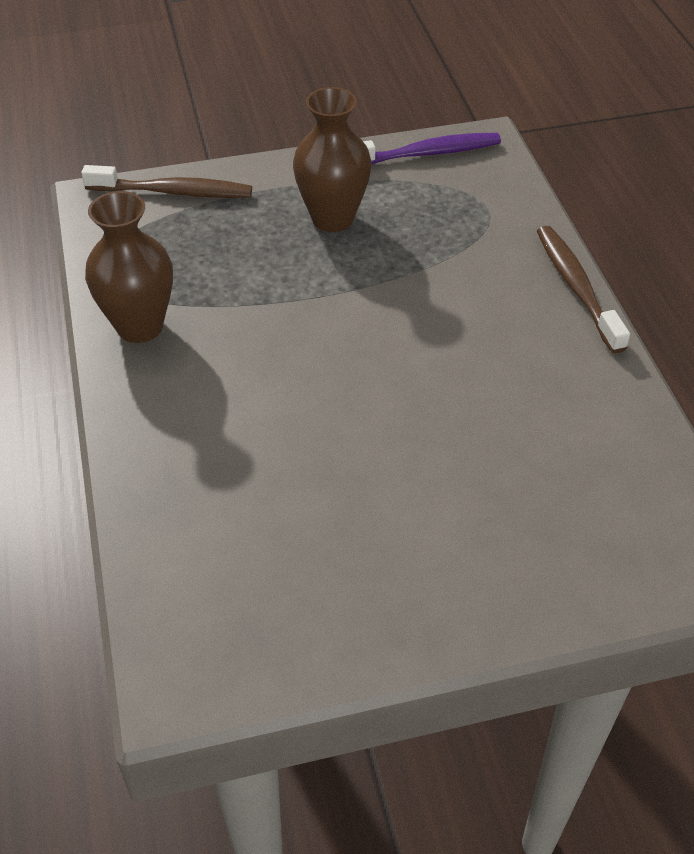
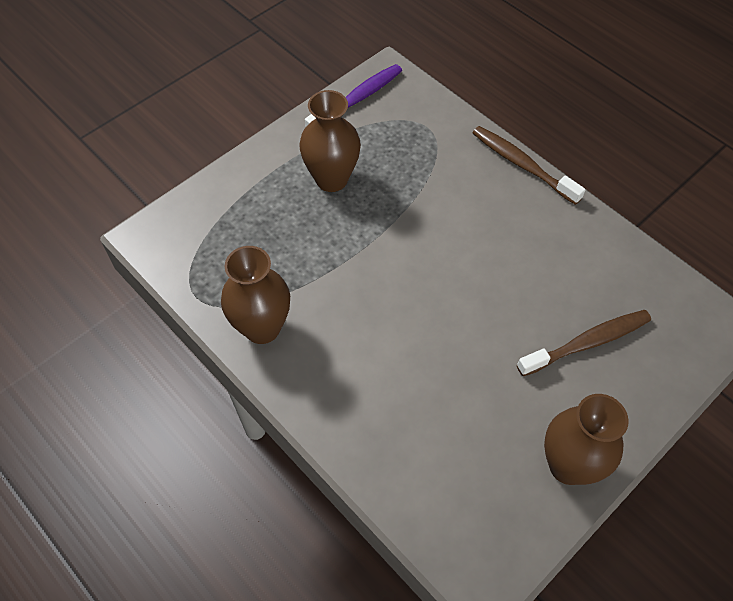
camera: 30 degrees left, 10 degrees up
(173, 192) = (202, 206): brown toothbrush -> brown toothbrush (587, 343)
(375, 621) = (568, 465): none -> brown vase

